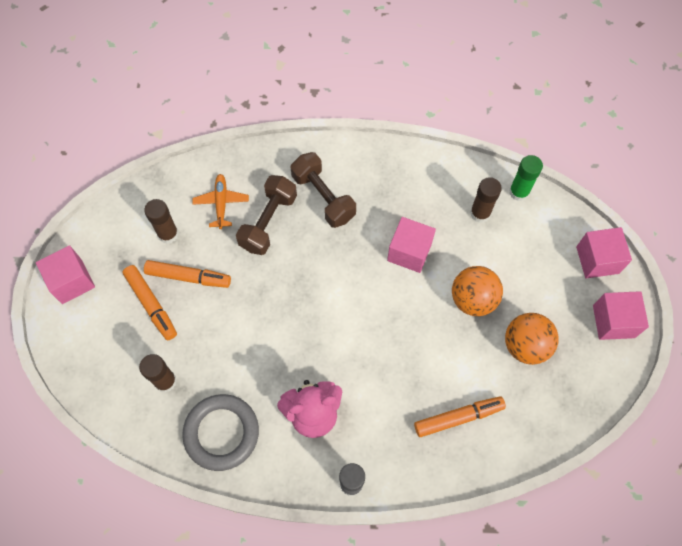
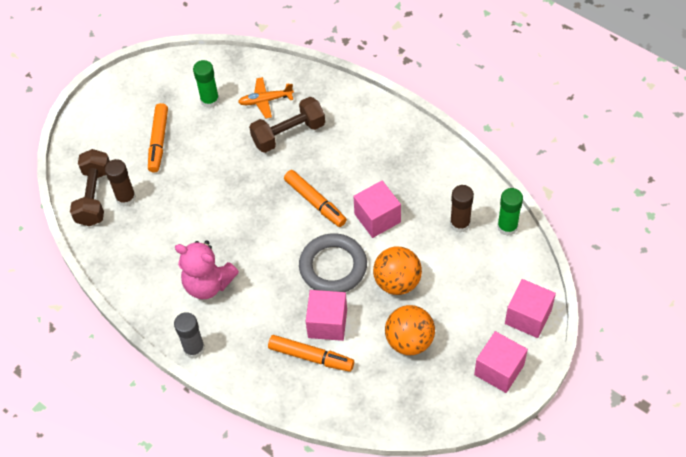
camera: 40 degrees right, 10 degrees down
(72, 281) = (119, 94): pink cube -> pink cube (327, 323)
(168, 234) = (210, 100): brown glue stick -> green glue stick
(188, 277) = (199, 138): orange marker -> orange marker (315, 202)
(221, 203) = (265, 100): orange plane -> orange plane turned 135 degrees counterclockwise
(221, 433) = (135, 256): grey ring -> grey ring (333, 267)
(323, 197) = (345, 140): brown dumbbell -> brown dumbbell (94, 196)

